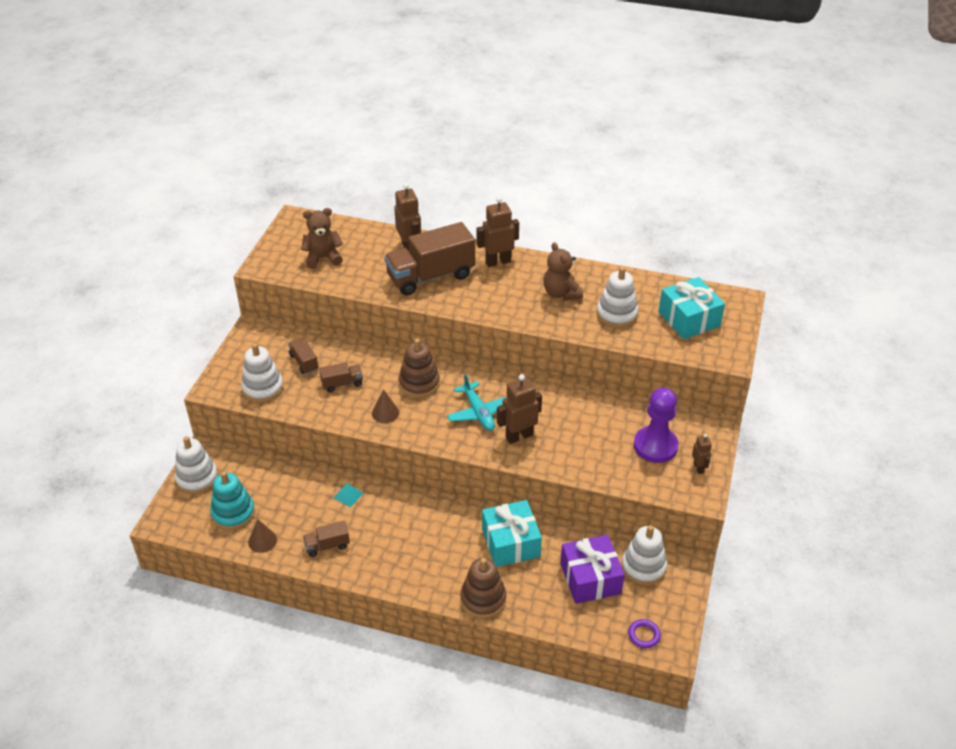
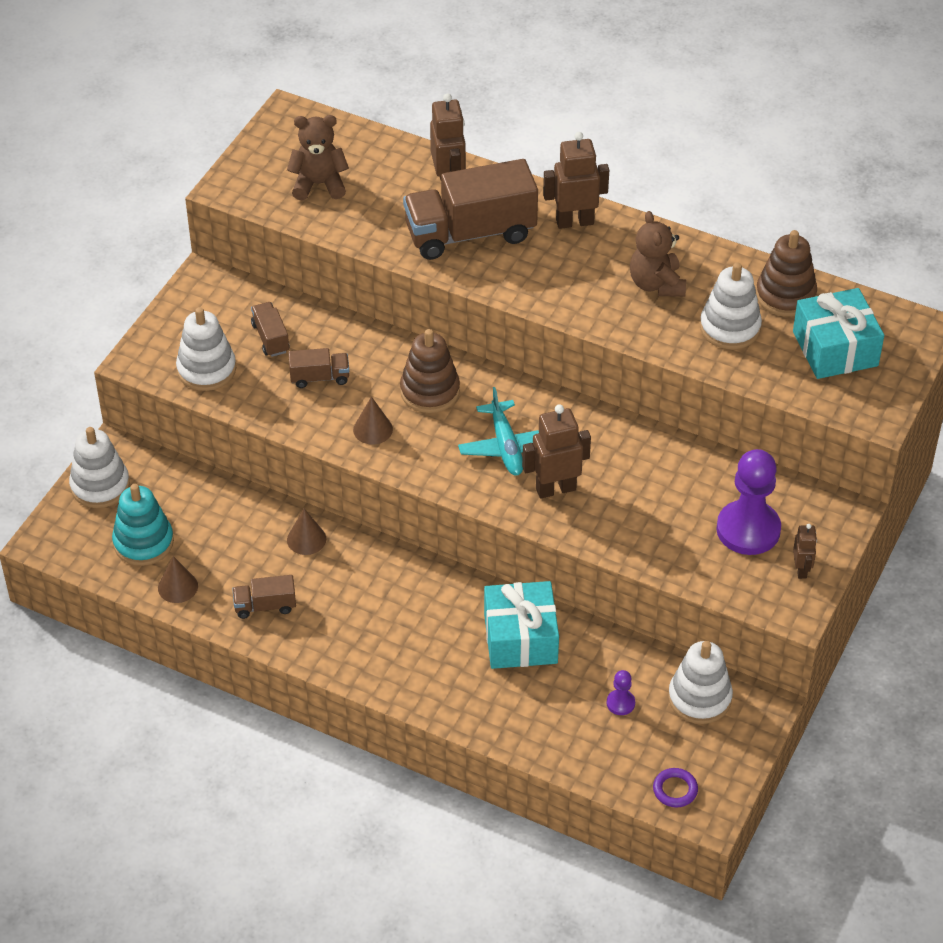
camera: 10 degrees right, 5 degrees up
(348, 495) = (306, 539): turquoise pyramid -> brown cone
(483, 599) = (465, 709): brown stacking toy -> brown stacking toy (785, 295)
(590, 578) = (620, 703): purple gift -> purple pawn

